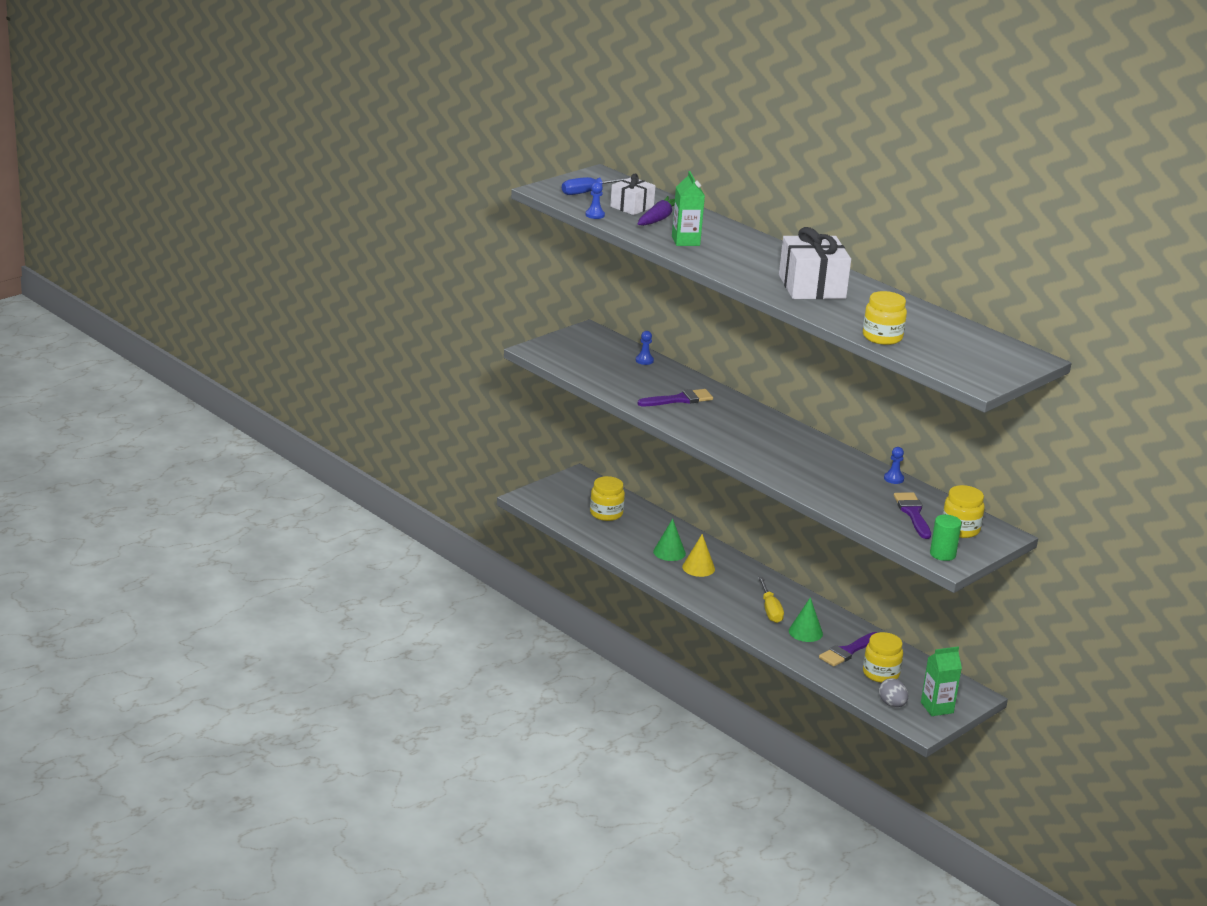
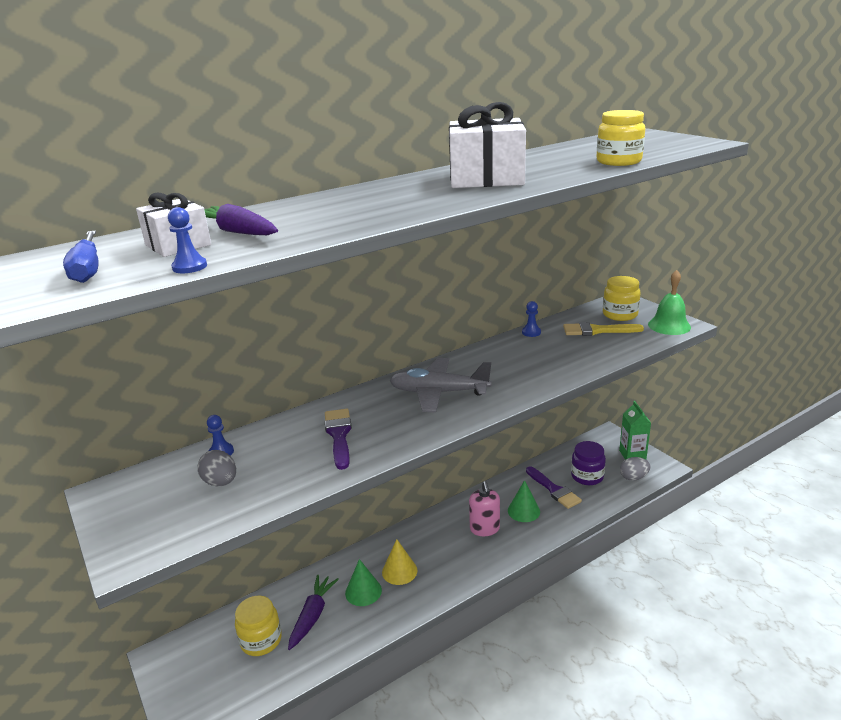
camera: 75 degrees left, 0 degrees up
(610, 365) = (220, 482): none -> grey egg
(636, 532) = (313, 616): none -> purple carrot
(685, 241) = (327, 221): green carton -> none
(756, 435) = (439, 393): none -> grey plane
(770, 610) = (484, 529): yellow screwdriver -> pink soap dispenser
(881, 673) = (587, 476): yellow jar -> purple jar
(913, 513) = (597, 330): purple brush -> yellow brush
(942, 554) = (669, 326): green cylinder -> green bell

